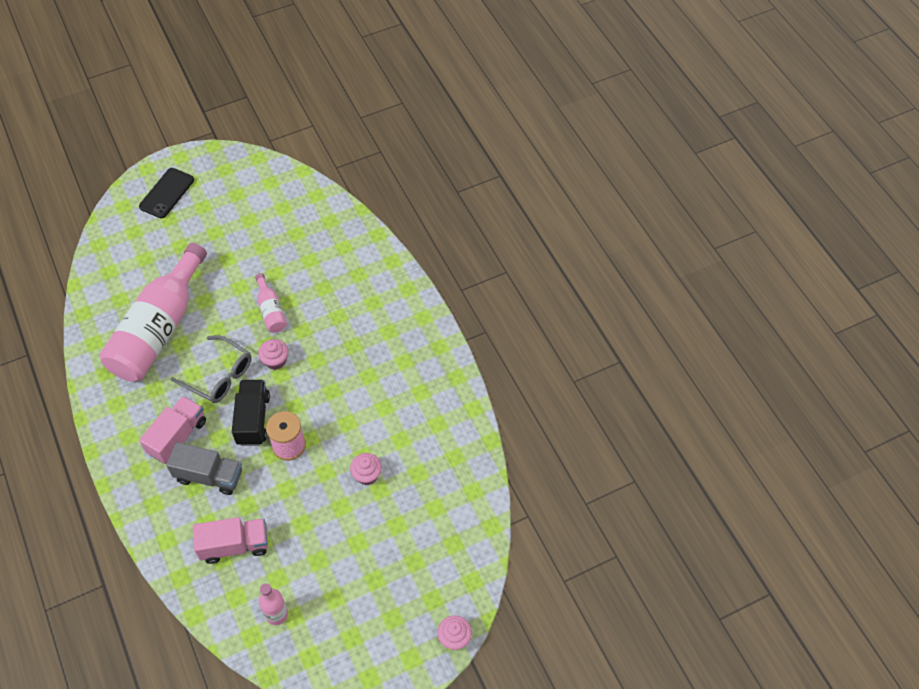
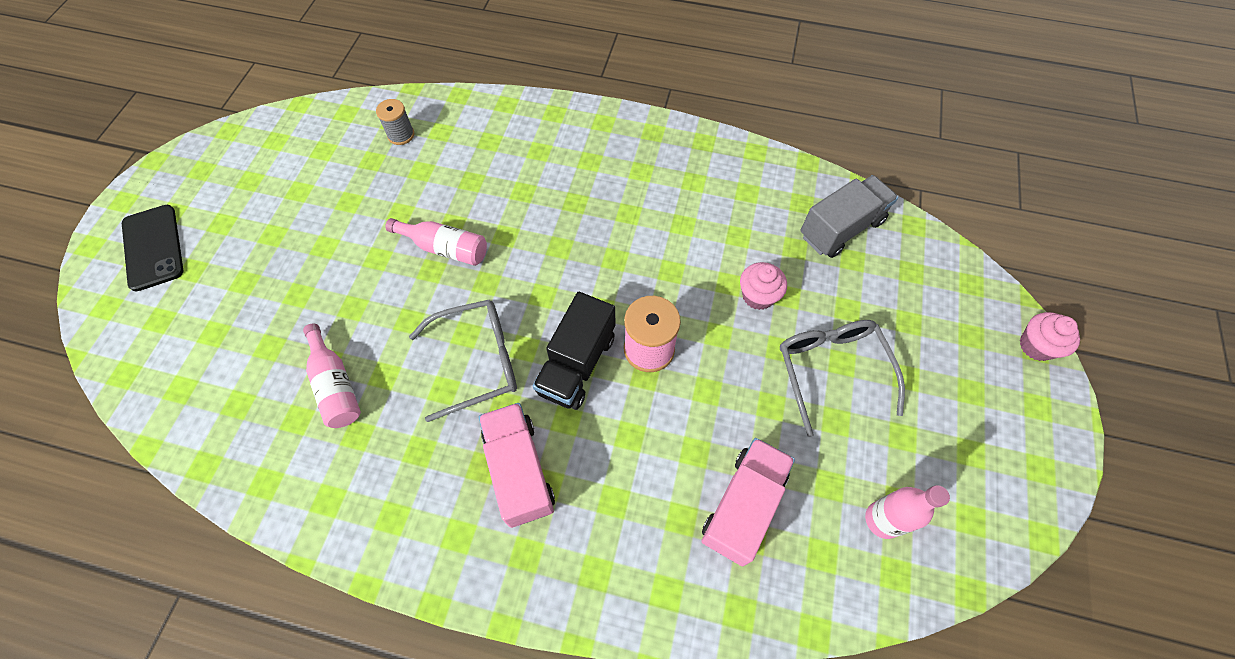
camera: 50 degrees left, 5 degrees up
(159, 329) = (336, 385): pink bottle -> pink bottle, size x0.43
(209, 476) = (613, 470): grey truck -> grey truck (841, 228)
(253, 419) = (577, 364): black truck -> black truck turned 105 degrees counterclockwise
(275, 361) = (518, 288): pink cupcake -> none
(324, 232) = (401, 135): none -> grey spool
(348, 540) = (831, 370): none -> grey glasses

